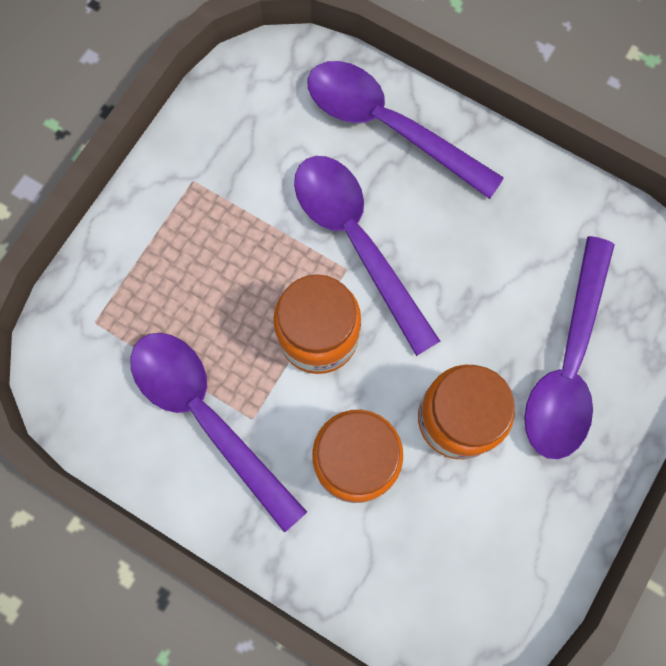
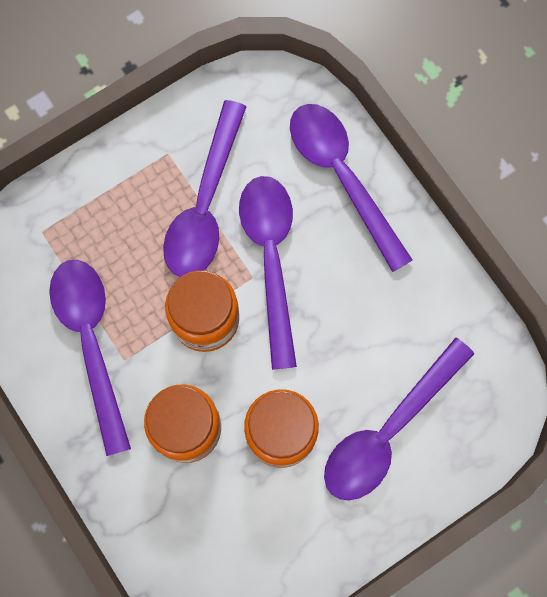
camera: 25 degrees right, 0 degrees up
(259, 216) = (205, 204): none -> purple spoon

